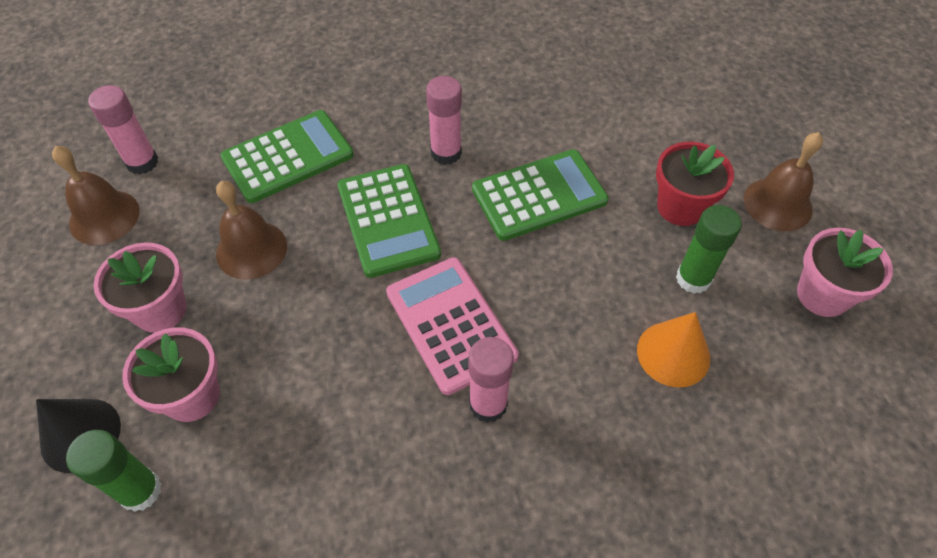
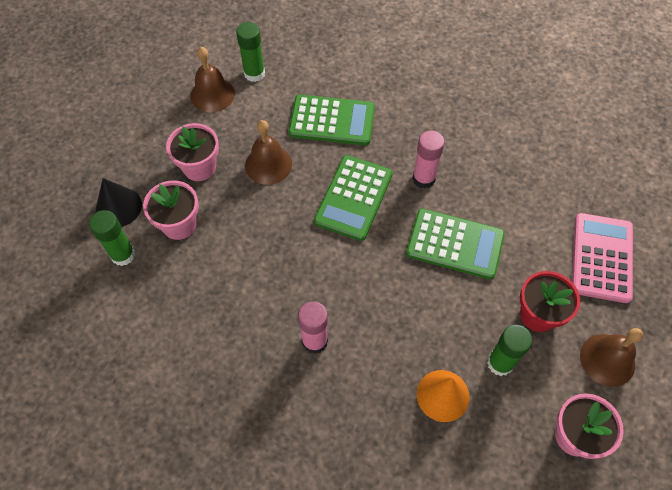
camera: 40 degrees right, 5 degrees up
(142, 162) = (254, 73): pink glue stick -> green glue stick
(450, 324) = (334, 283): pink calculator -> pink calculator (601, 257)

